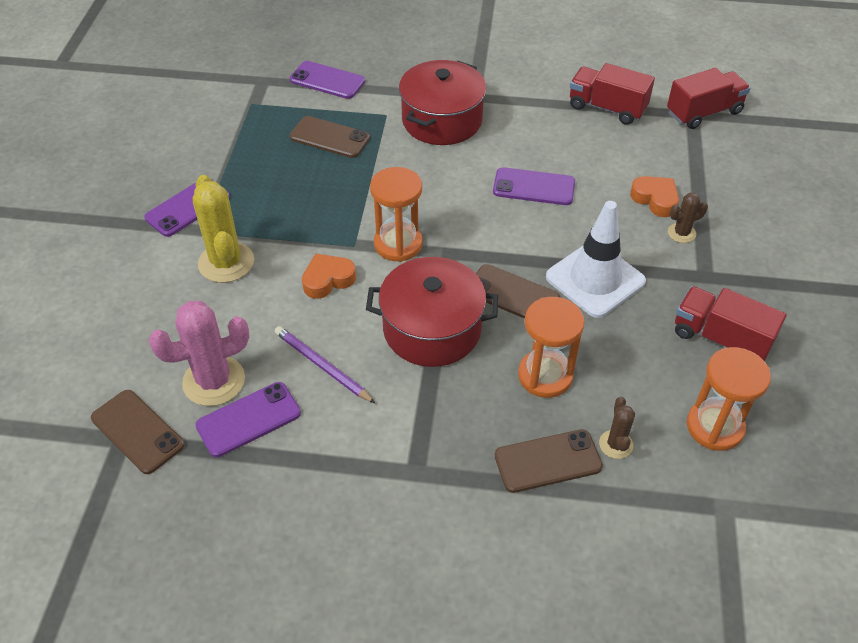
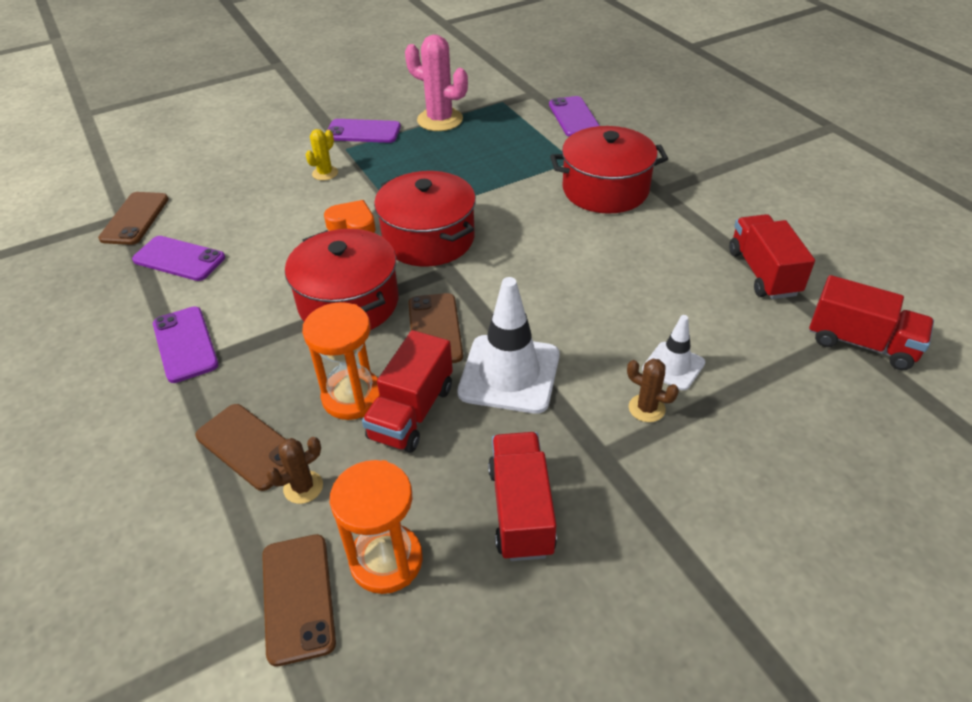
camera: 55 degrees right, 5 degrees down
(214, 381) = (204, 226): pink cactus -> pink cactus (440, 120)
(226, 262) = (325, 173): yellow cactus -> yellow cactus, size x0.52
(322, 366) = (259, 266): purple pencil -> none
(329, 138) = (510, 150): brown phone -> brown phone (298, 597)
(398, 244) = (428, 239): orange hourglass -> red pot
(534, 187) = (588, 278): purple phone -> purple phone (185, 344)
(589, 349) = (411, 412): none -> red truck
(655, 199) = (673, 366): orange heart -> white traffic cone

